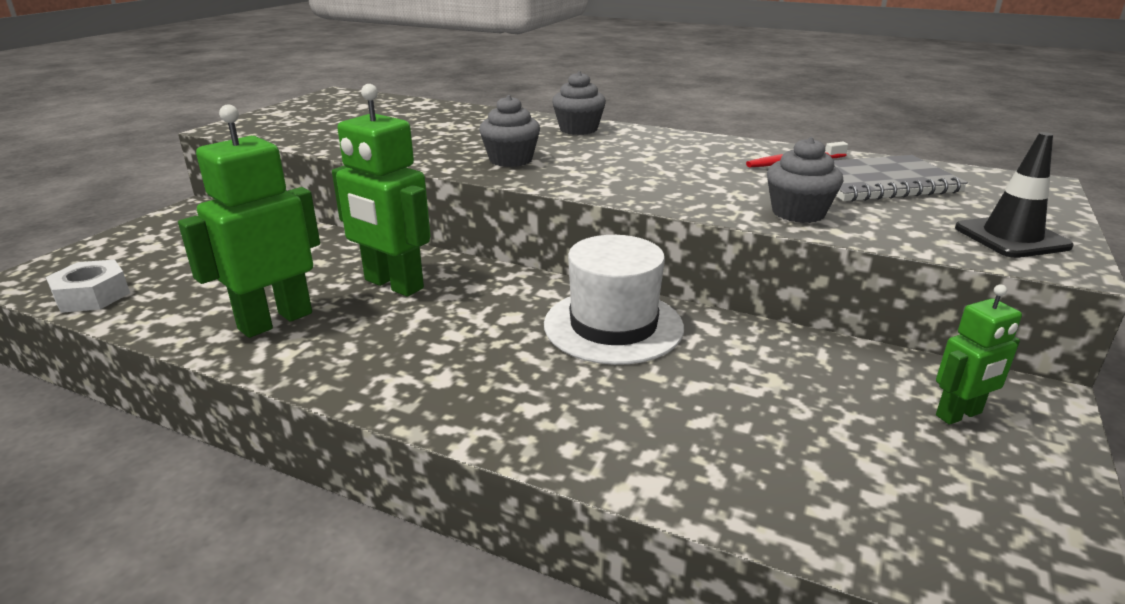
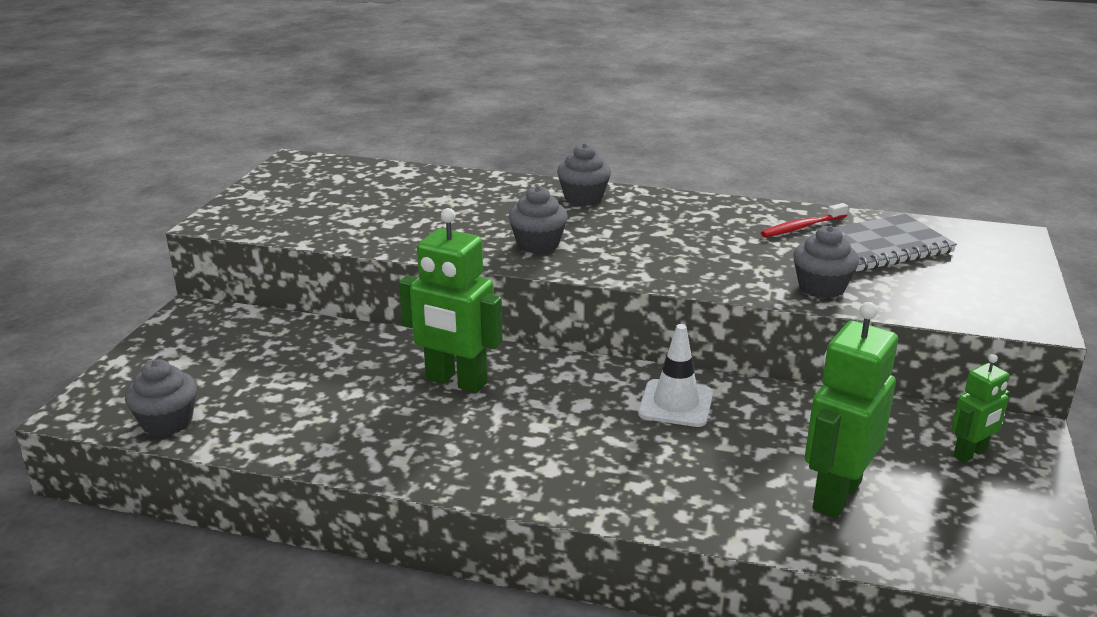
camera: 10 degrees left, 0 degrees up
(92, 296) = (167, 422): white nut -> grey cupcake
(275, 321) = (367, 430): green robot -> green robot (836, 495)
(613, 326) = (675, 404): white hat -> white traffic cone
(1011, 237) = (996, 299): black traffic cone -> none

